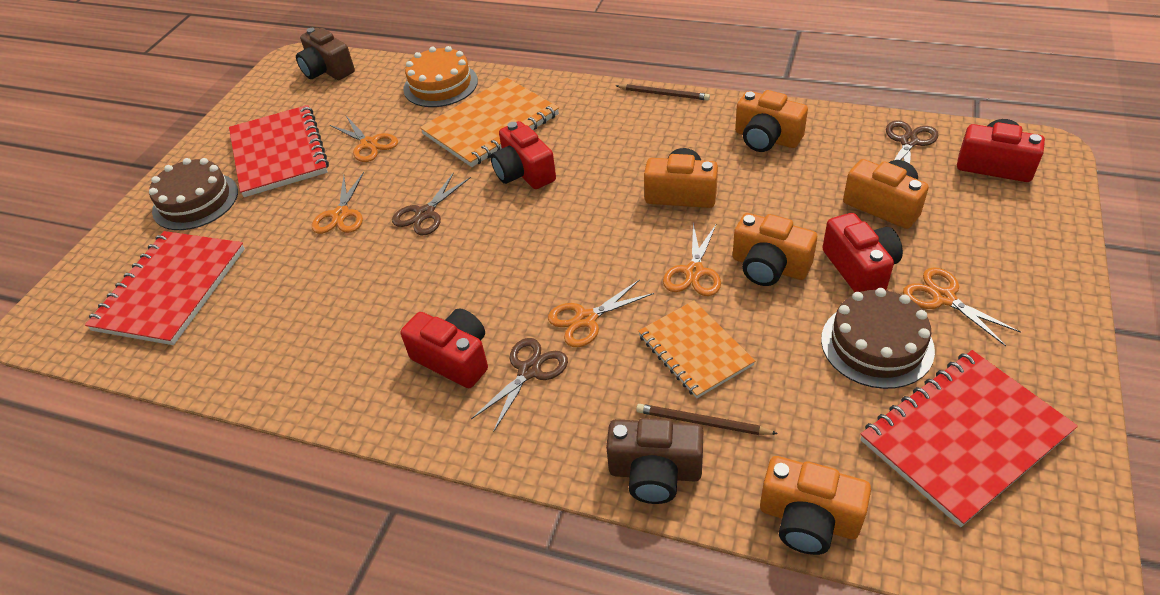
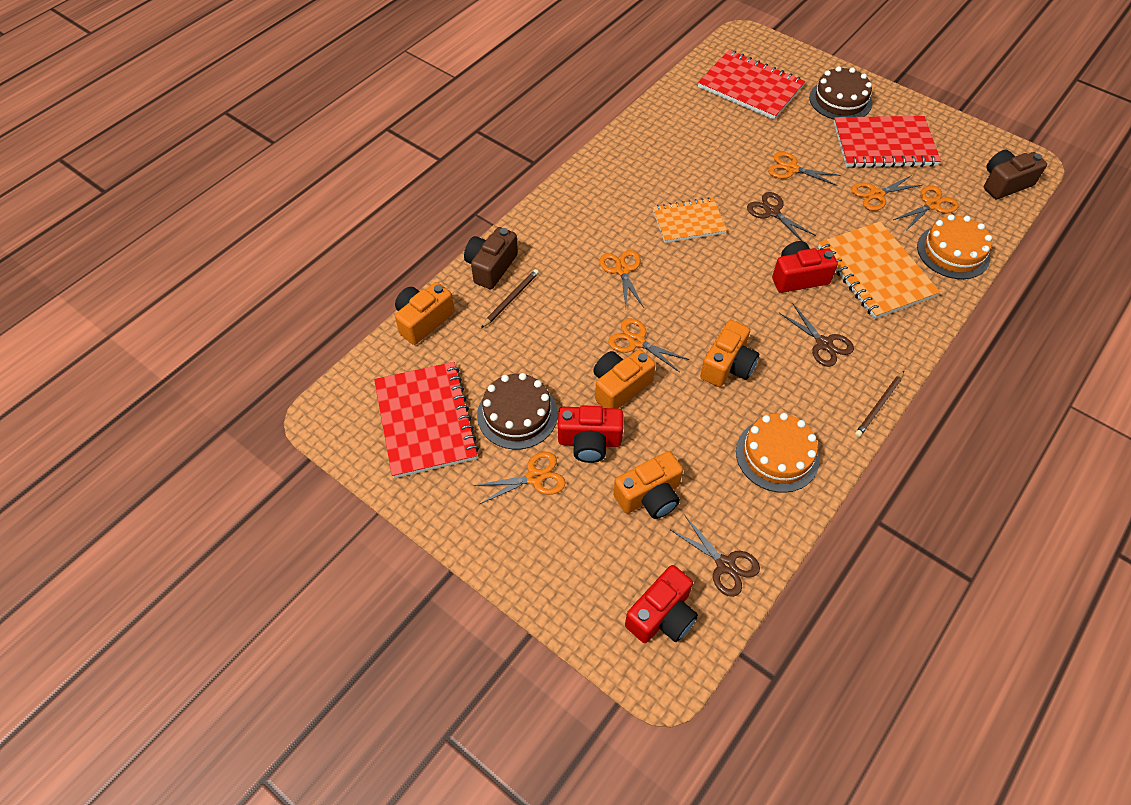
camera: 105 degrees right, 10 degrees up
(374, 107) = (932, 205): none -> orange scissors
(454, 358) = (623, 201): red camera -> none
(529, 371) = (594, 233): brown scissors -> brown scissors (824, 344)
(694, 350) = (566, 315): orange notebook -> orange notebook (688, 222)
(766, 138) = (777, 455): orange camera -> orange cake

